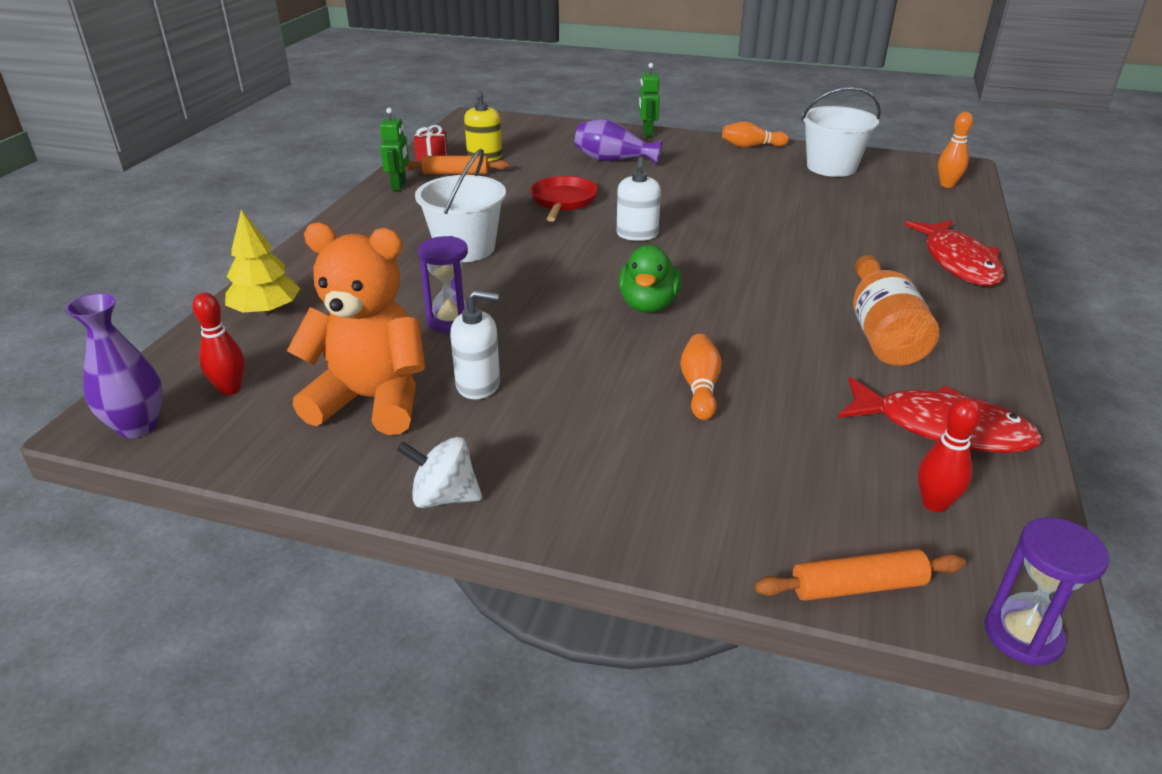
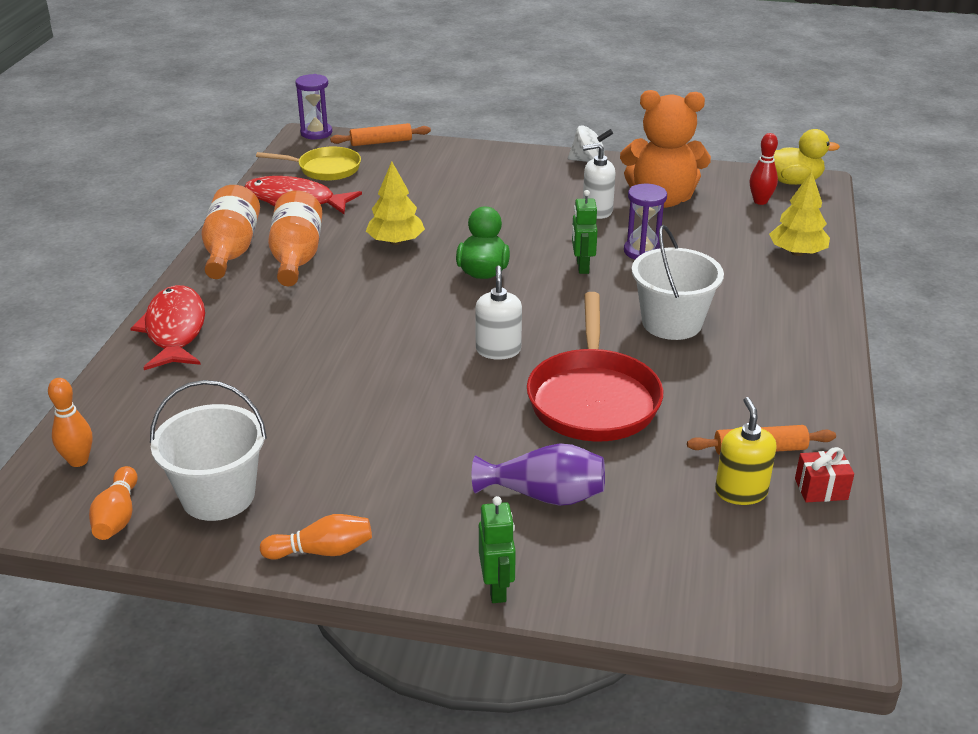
camera: 175 degrees right, 0 degrees up
(137, 426) = (793, 181): purple vase -> yellow duck
(399, 185) = (816, 418): green robot -> green robot (582, 266)
(563, 202) = (593, 398): red pan -> red pan, size x1.60
(700, 388) = (445, 215): orange bowling pin -> orange bowling pin (117, 516)
(762, 349) = (396, 242): none -> yellow tree
(934, 504) = (325, 169): red bowling pin -> yellow pan
(974, 346) = (231, 250): none -> orange bottle

